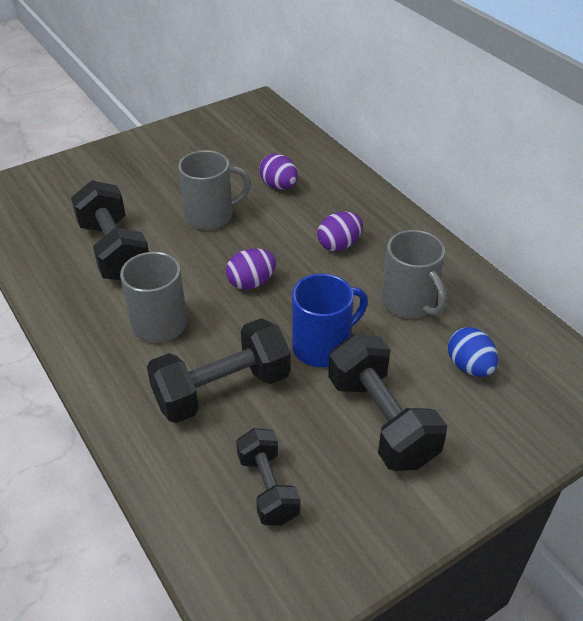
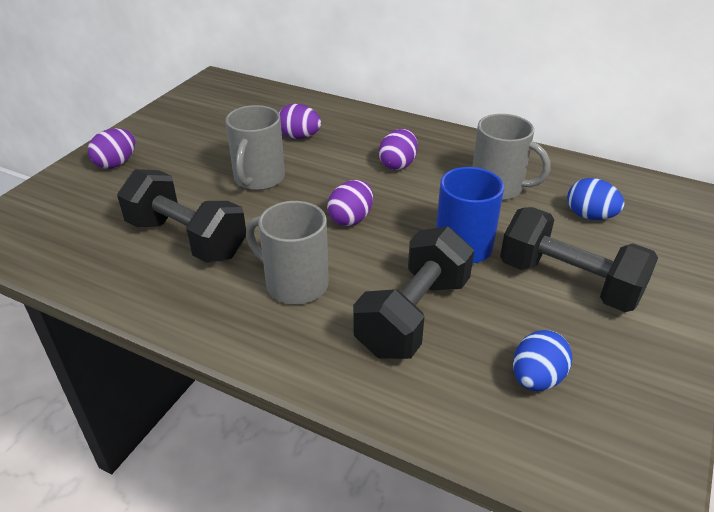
camera: 30 degrees left, 5 degrees down
(117, 163) = (116, 164): none -> purple egg
(211, 216) = (258, 179): grey mug -> grey mug turned 150 degrees clockwise
(267, 488) = (536, 378): black dumbbell -> blue egg

